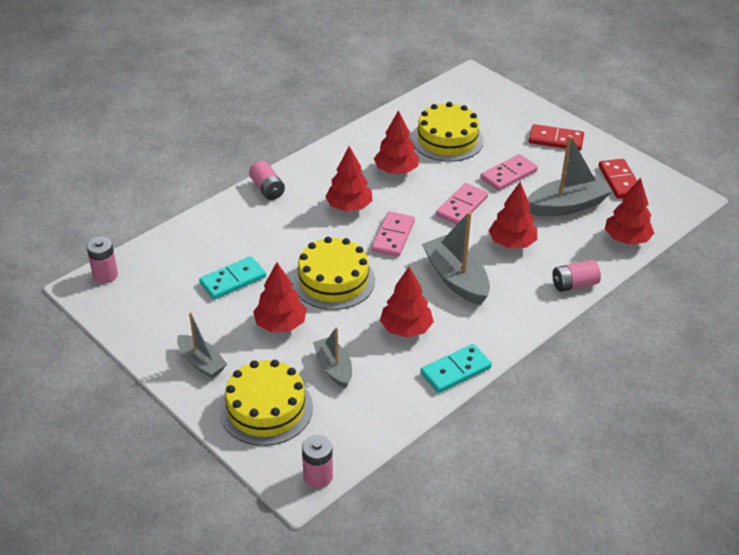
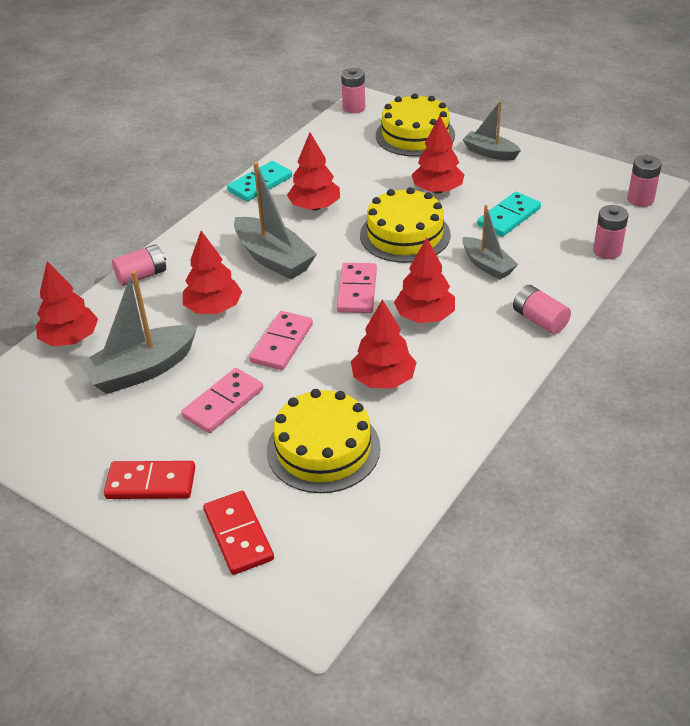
camera: 170 degrees right, 0 degrees up
(176, 232) = (607, 251): none -> pink battery
(333, 368) = (371, 168): grey boat -> grey boat (487, 265)
(620, 181) = (61, 424): red domino -> red domino (238, 535)

